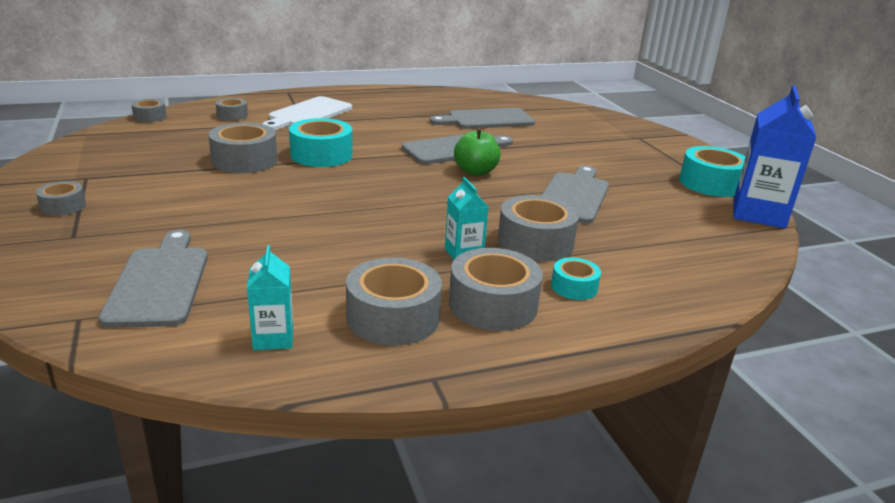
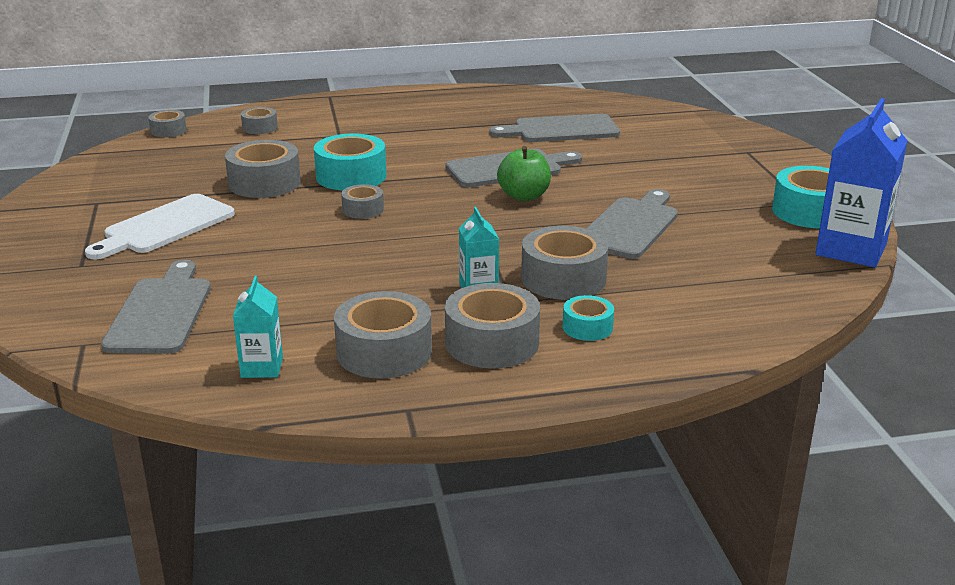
camera: 10 degrees right, 0 degrees up
(63, 206) = (72, 234): grey tape -> grey tape (363, 209)
(308, 114) = (347, 125): white cutting board -> white cutting board (165, 226)

